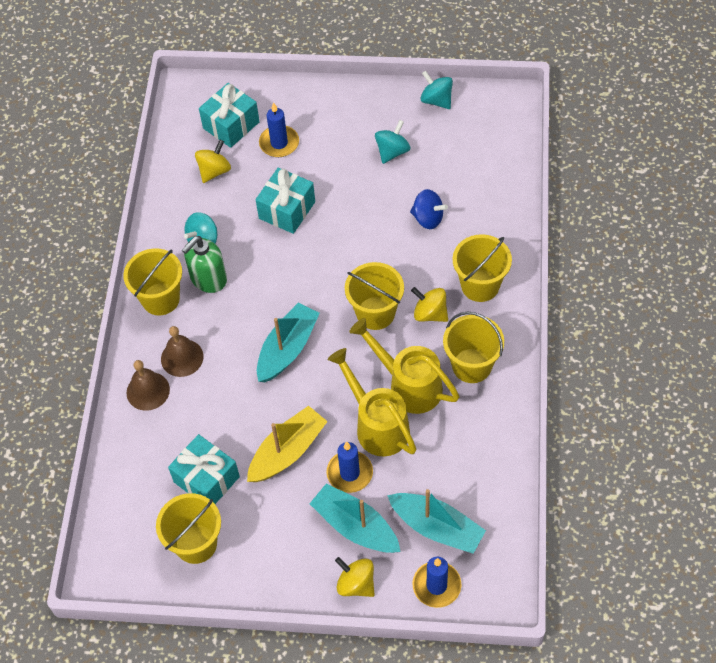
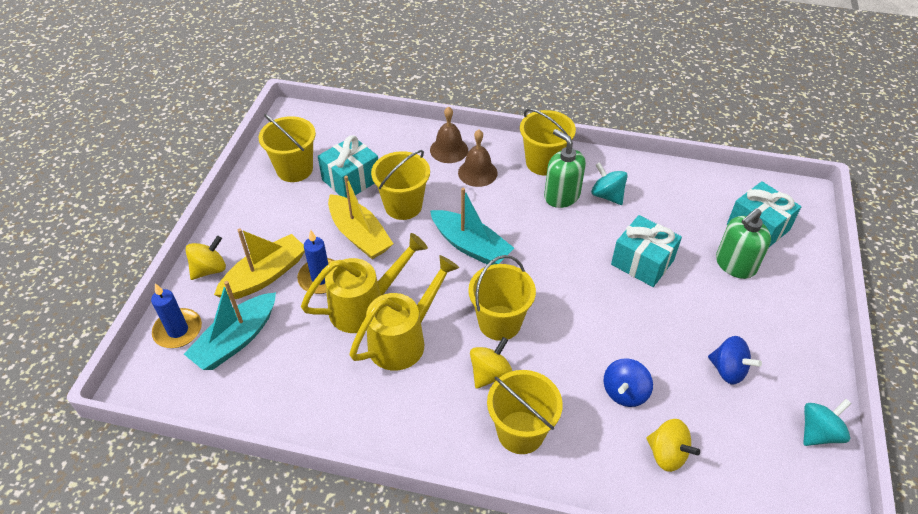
camera: 95 degrees right, 10 degrees down
(214, 171) = (695, 210): yellow spinning top -> yellow spinning top (667, 454)
(279, 143) = (735, 264): blue candle -> green soap dispenser
(355, 526) = (265, 275): turquoise boat -> yellow boat
(392, 151) = (728, 370): turquoise spinning top -> blue spinning top
(471, 365) = (413, 404): yellow bucket -> yellow bucket (403, 206)

